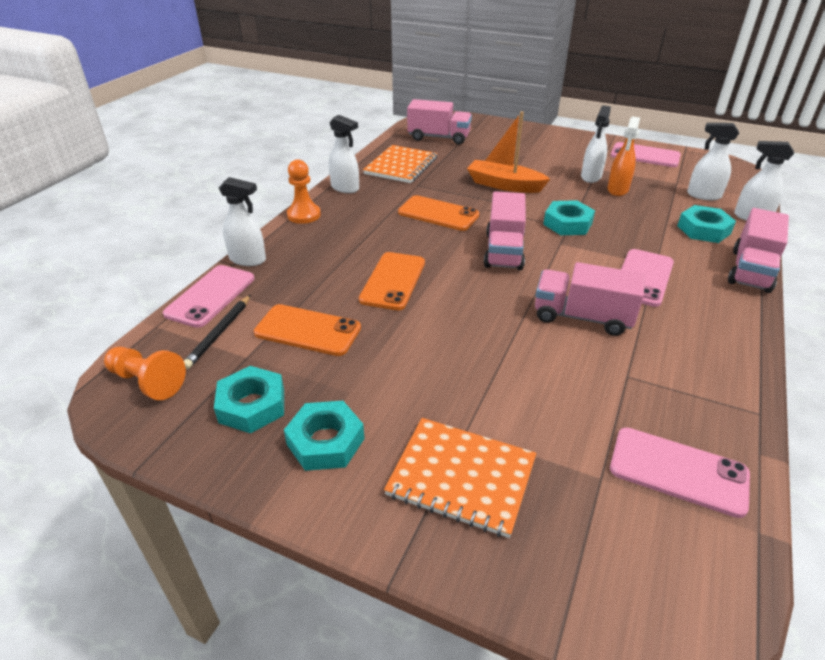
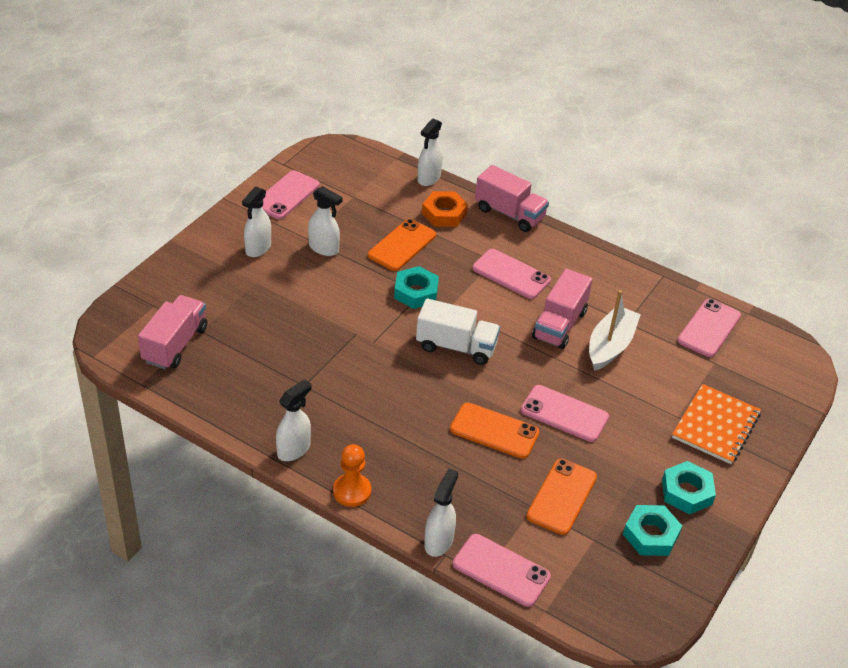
camera: 85 degrees left, 5 degrees up
(147, 382) = (621, 607): orange pawn -> none
(219, 333) = (560, 560): black pencil -> none
(401, 166) = (249, 392): orange notebook -> none
(434, 327) = (564, 414): none -> pink phone
(438, 214) = (375, 379): orange phone -> orange phone (402, 245)
(504, 185) = (324, 316): orange boat -> none
(504, 251) = (456, 346): pink truck -> white truck
(570, 361) = (610, 346): none -> white boat
(617, 190) = (357, 239): orange spray bottle -> none
(703, 195) = (383, 190): white spray bottle -> white spray bottle (258, 248)
(703, 230) = (444, 214): turquoise nut -> orange nut

